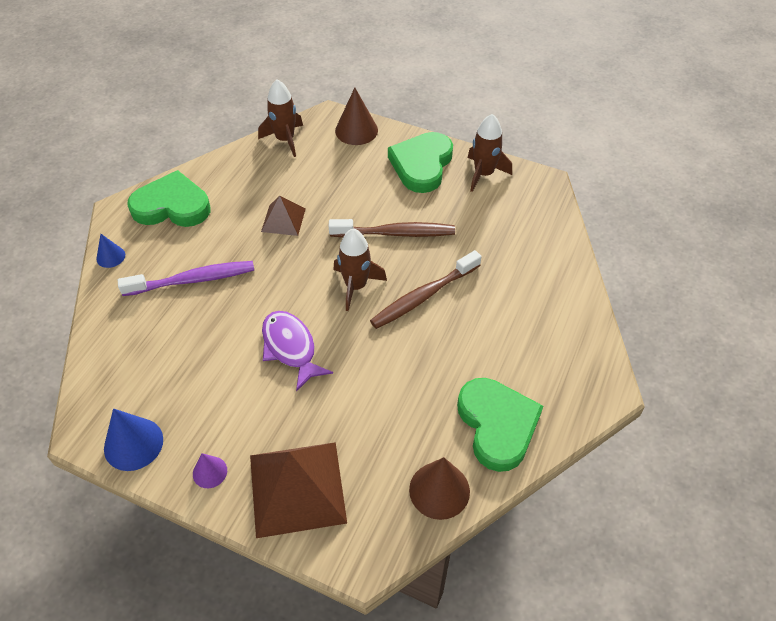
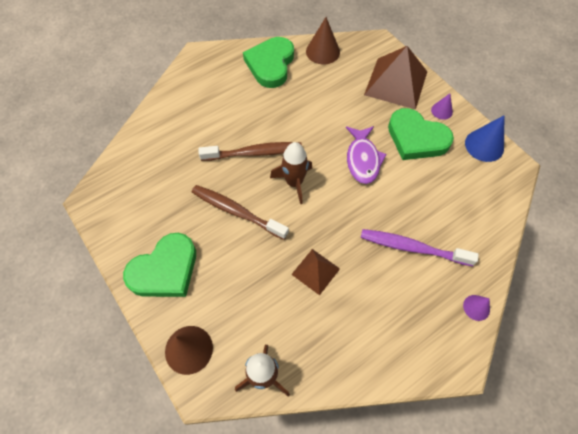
camera: 150 degrees left, 10 degrees up
(110, 256) = (476, 307): blue cone -> purple cone
(172, 206) = (407, 341): green heart -> green heart (416, 138)
(483, 174) = (125, 232): brown rocket -> none

